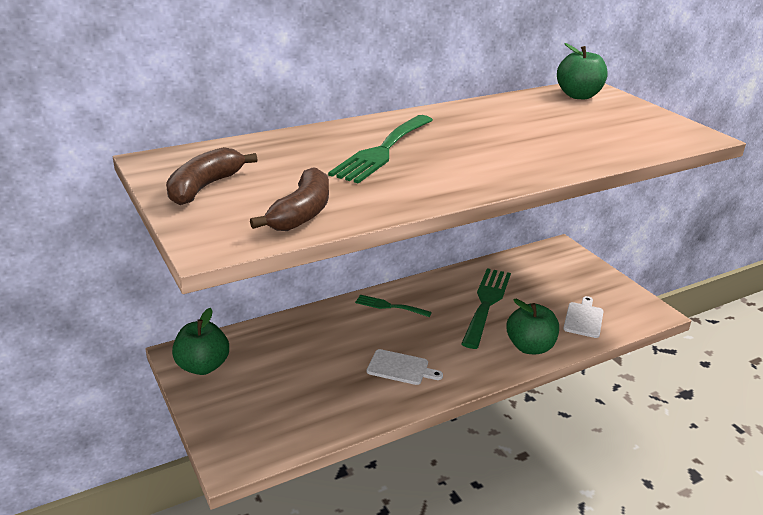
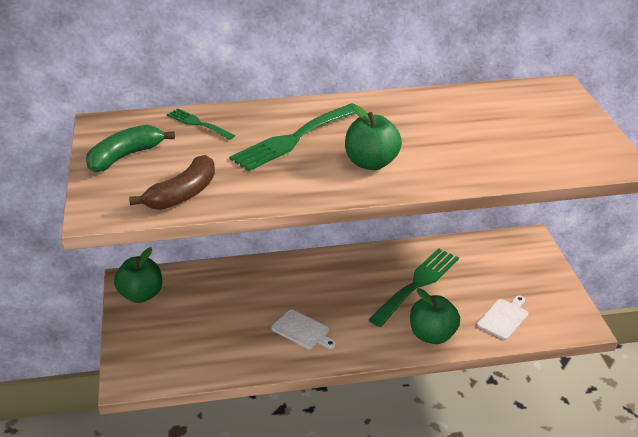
camera: 20 degrees right, 5 degrees up
(204, 187) = (125, 156): brown banana -> green banana
(389, 306) = (324, 270): green fork -> green fork (198, 123)
(578, 96) = (534, 96): green apple -> green apple (371, 163)

